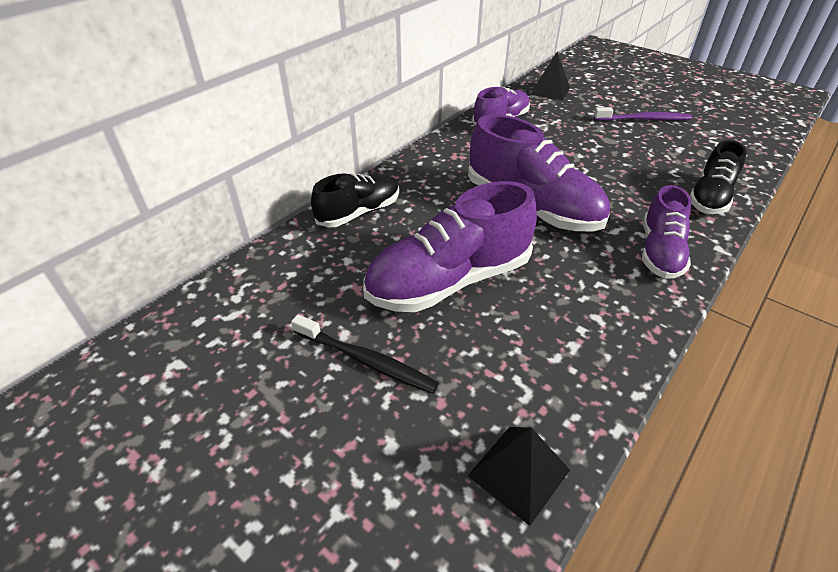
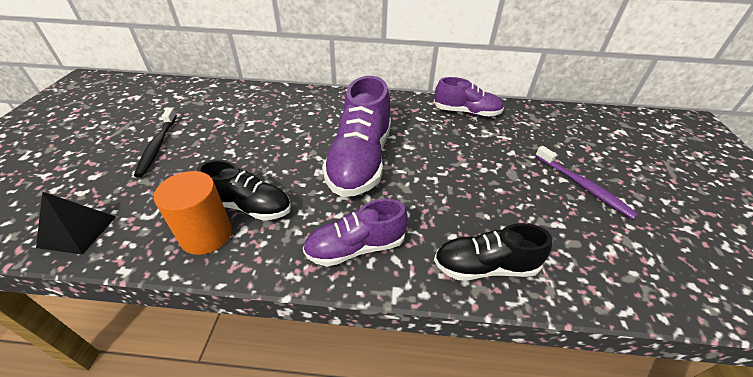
camera: 55 degrees right, 0 degrees up
(359, 213) = (291, 98): black shoe -> black shoe (249, 206)
(449, 281) = (245, 151): purple shoe -> none
(550, 90) = (552, 120): black pyramid -> none
(591, 347) = (206, 235): none -> orange cylinder

